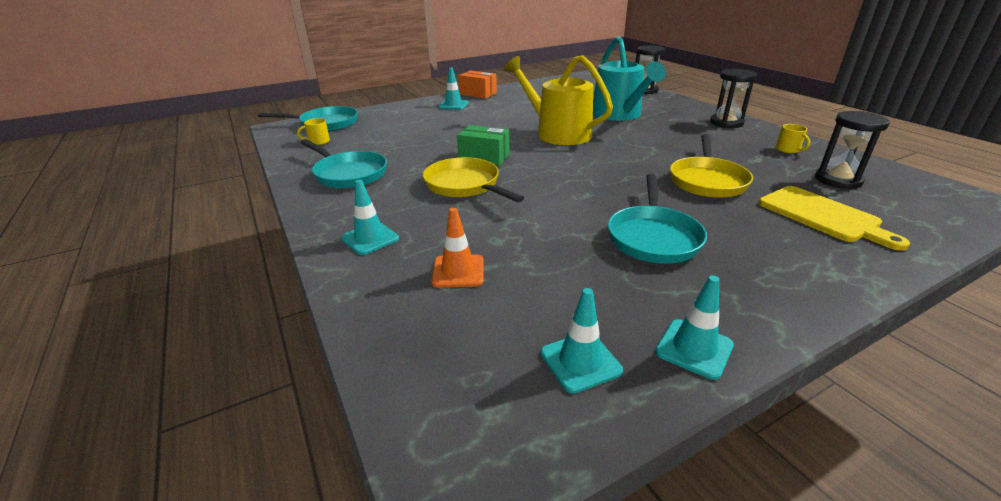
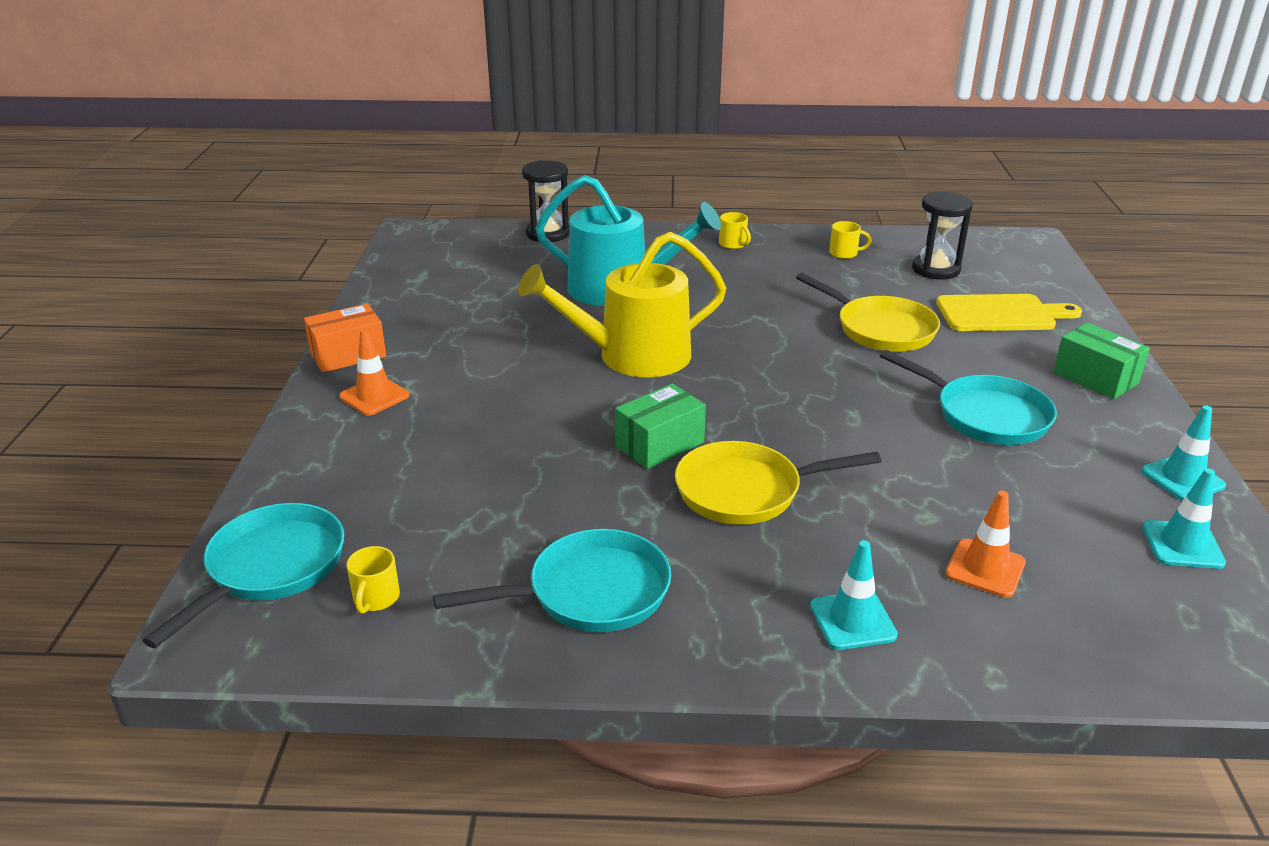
camera: 60 degrees left, 0 degrees up
(453, 105) = (374, 396): turquoise traffic cone -> orange traffic cone
(726, 123) = (733, 244): black hourglass -> yellow mug
(798, 275) = (1095, 378): none -> green box

